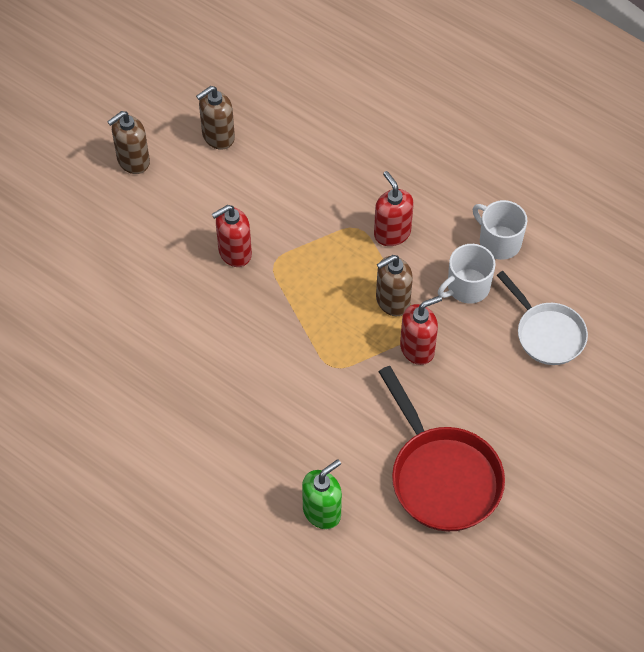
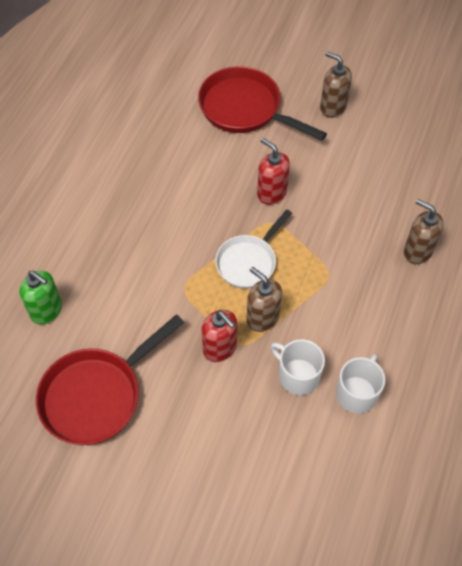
camera: 75 degrees right, 0 degrees up
(101, 249) = (245, 109): none -> red pan
(218, 137) = (380, 154): brown soap dispenser -> brown soap dispenser (417, 251)
(392, 233) = (333, 302): red soap dispenser -> none
(547, 333) = (269, 457): white pan -> white pan (249, 261)

